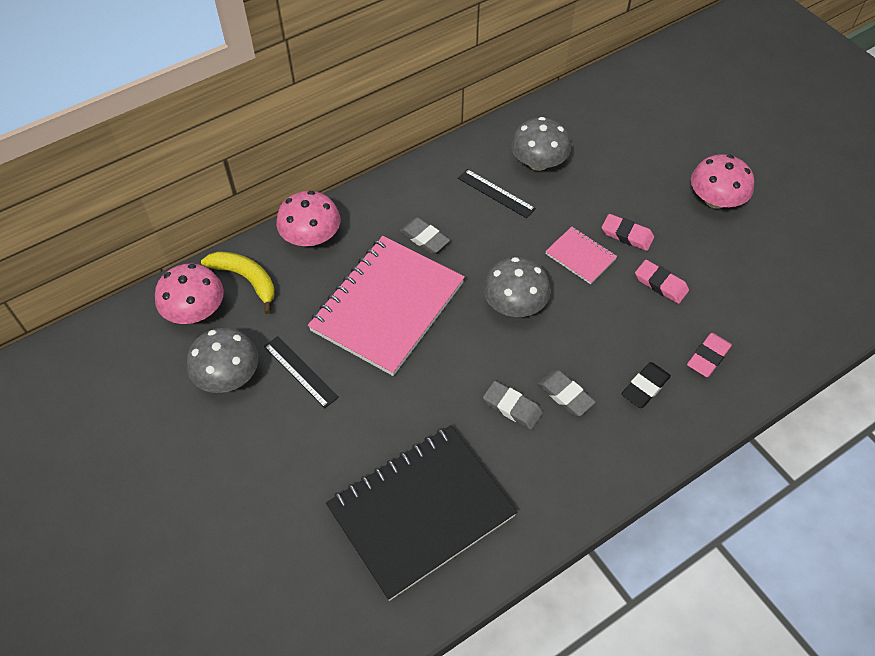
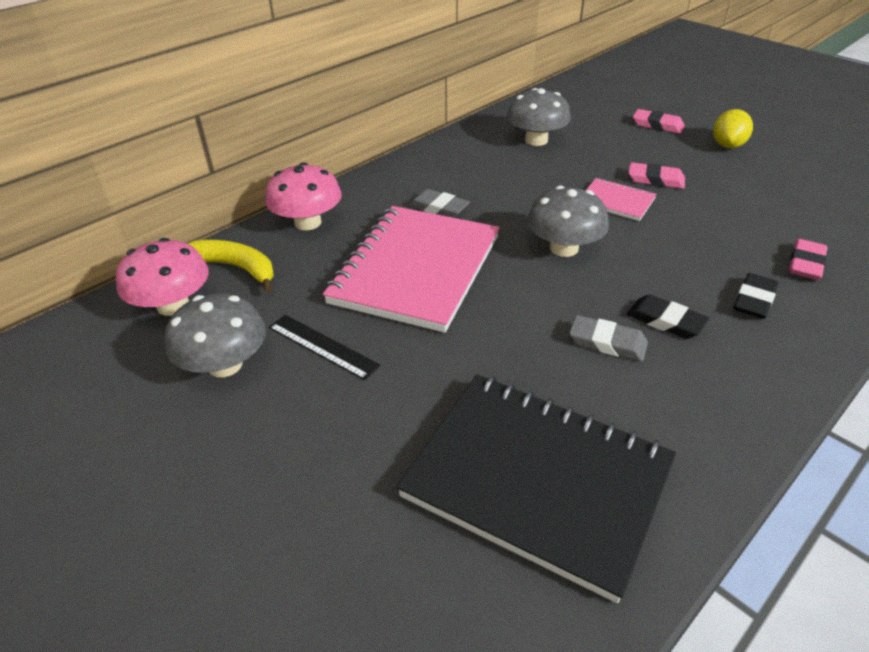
camera: 10 degrees left, 15 degrees down
(421, 511) = (537, 480): black notebook -> black notebook turned 75 degrees clockwise
(496, 193) = (503, 166): black ruler -> none
(565, 395) = (665, 321): grey eraser -> black eraser
(661, 284) = (714, 212): pink eraser -> pink eraser (657, 125)
(715, 200) = (727, 145): pink mushroom -> yellow lemon

